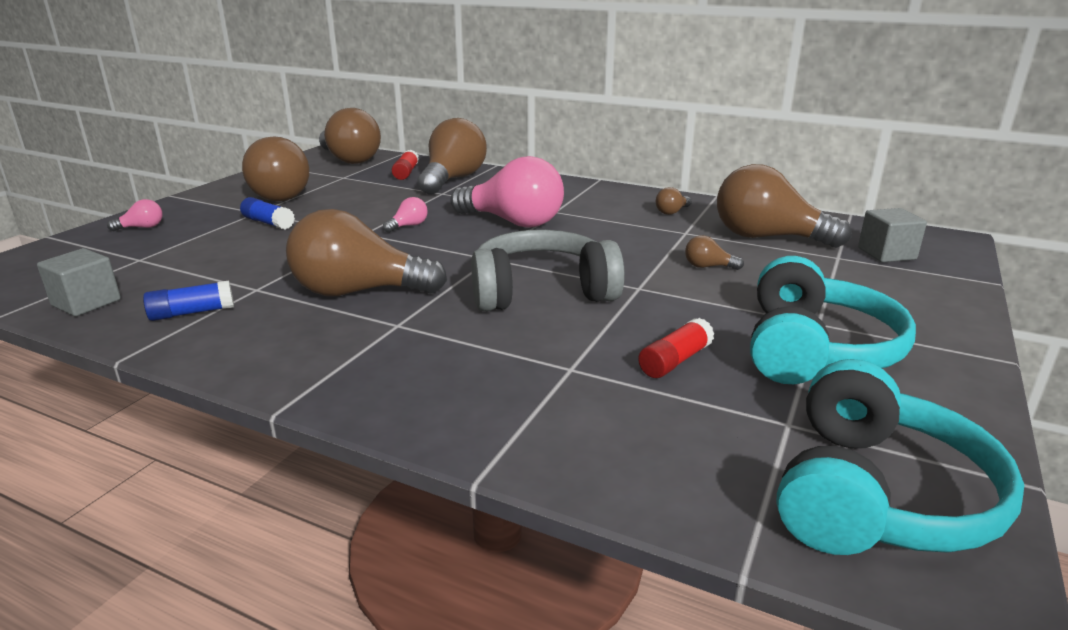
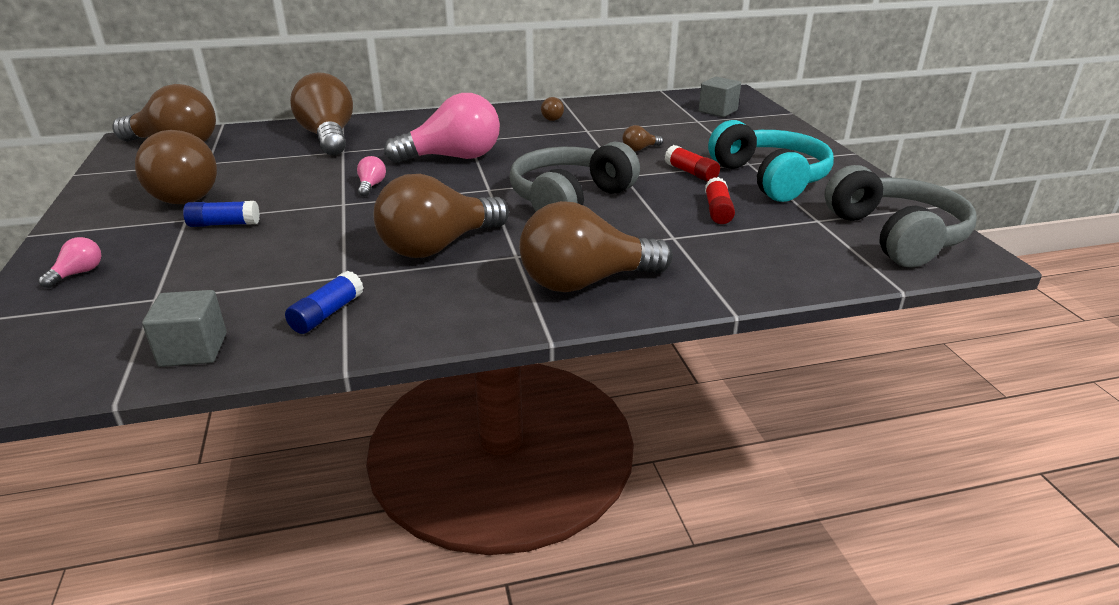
camera: 40 degrees left, 5 degrees up
(406, 173) = (268, 142): red glue stick -> red glue stick (691, 173)
(767, 238) = (641, 119): brown light bulb -> brown light bulb (585, 282)
(876, 495) = (895, 236): turquoise headphones -> grey headphones

